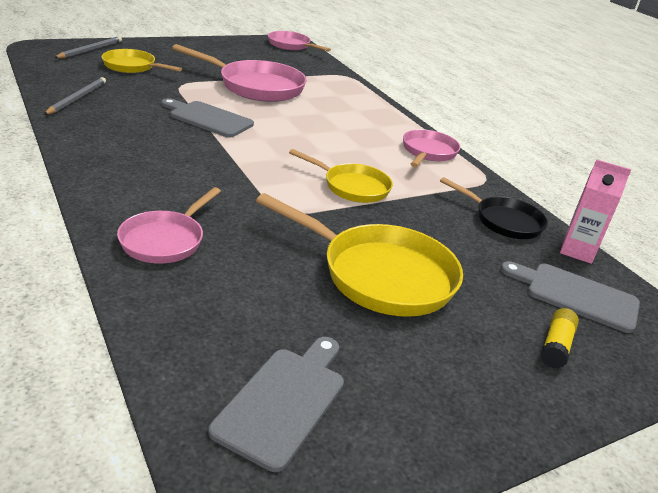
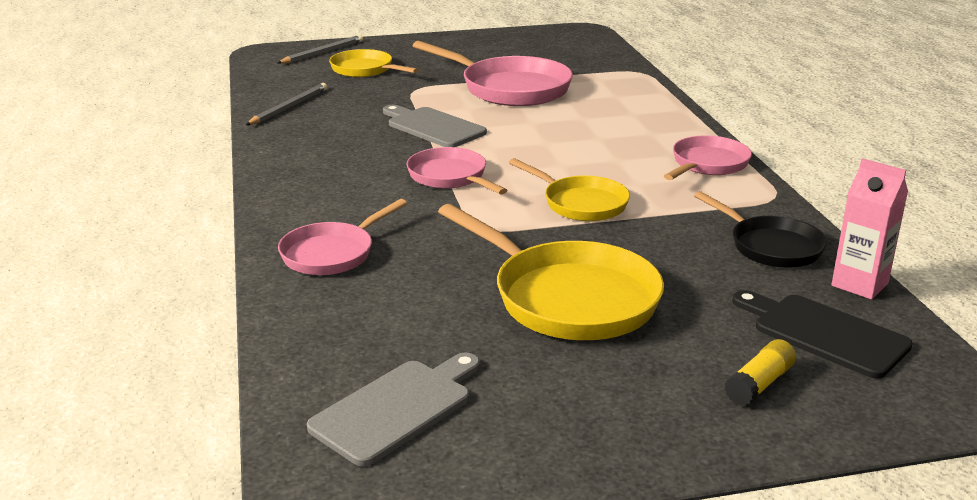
camera: 20 degrees right, 5 degrees down
(291, 45) = (580, 36): pink pan -> pink pan (450, 177)
(576, 295) = (824, 333): grey cutting board -> black cutting board

